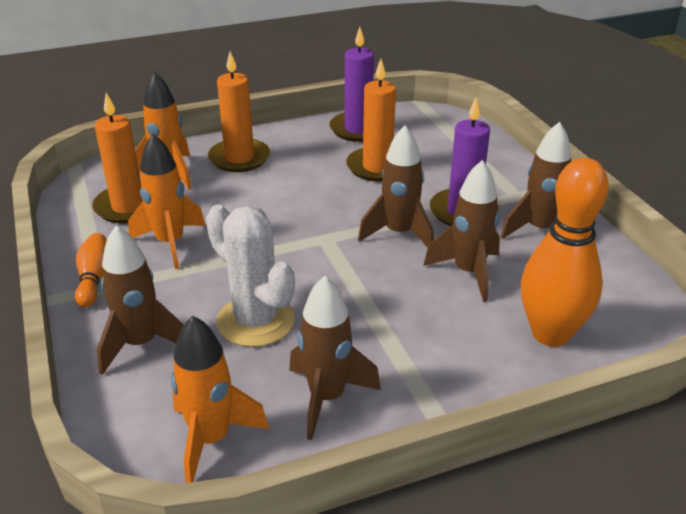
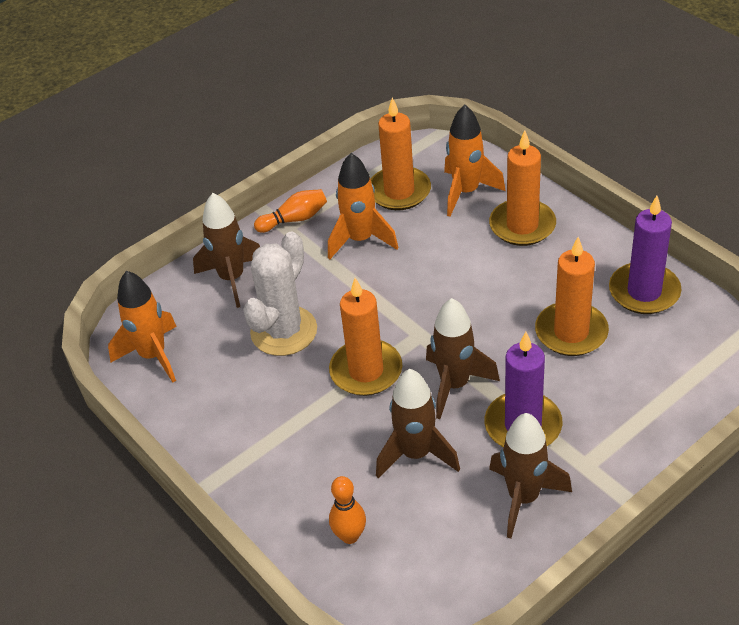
camera: 75 degrees right, 10 degrees up
(327, 398) = (214, 404): brown rocket -> none
(349, 279) = (366, 371): none -> orange candle
(550, 334) = (350, 536): orange bowling pin -> orange bowling pin, size x0.50

